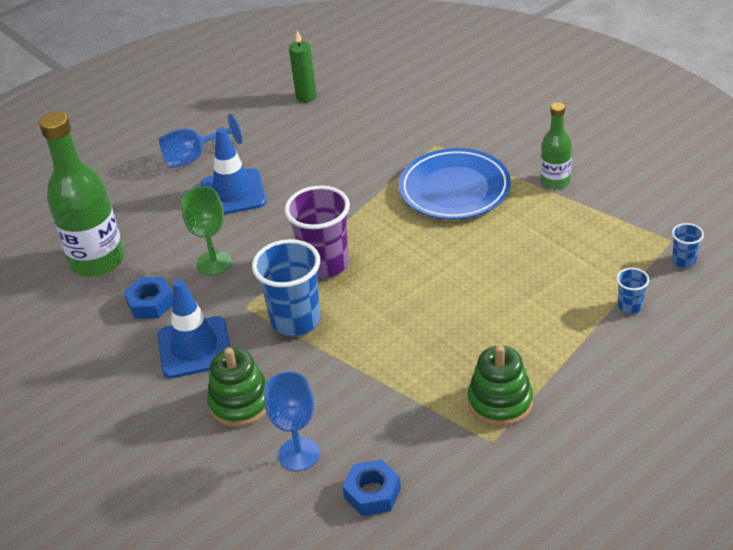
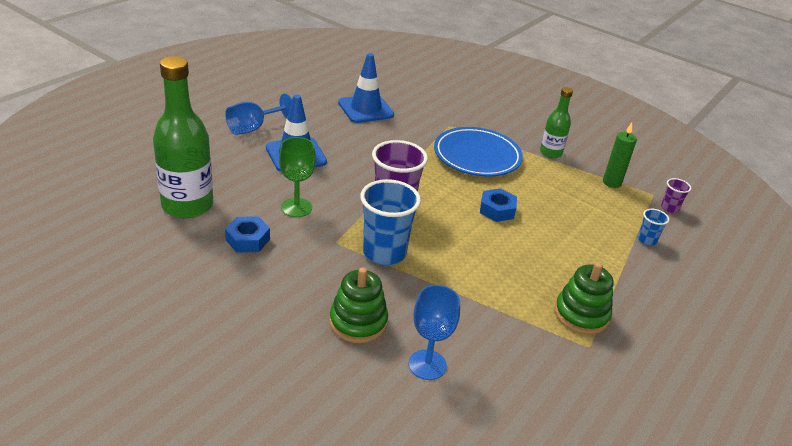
camera: 20 degrees left, 5 degrees down
(194, 348) = (300, 276): blue traffic cone -> blue traffic cone (366, 109)
(306, 97) = (334, 89): green candle -> green candle (611, 182)
(372, 493) = (506, 396): blue nut -> blue nut (497, 210)
(684, 261) = (669, 208): blue cup -> purple cup

